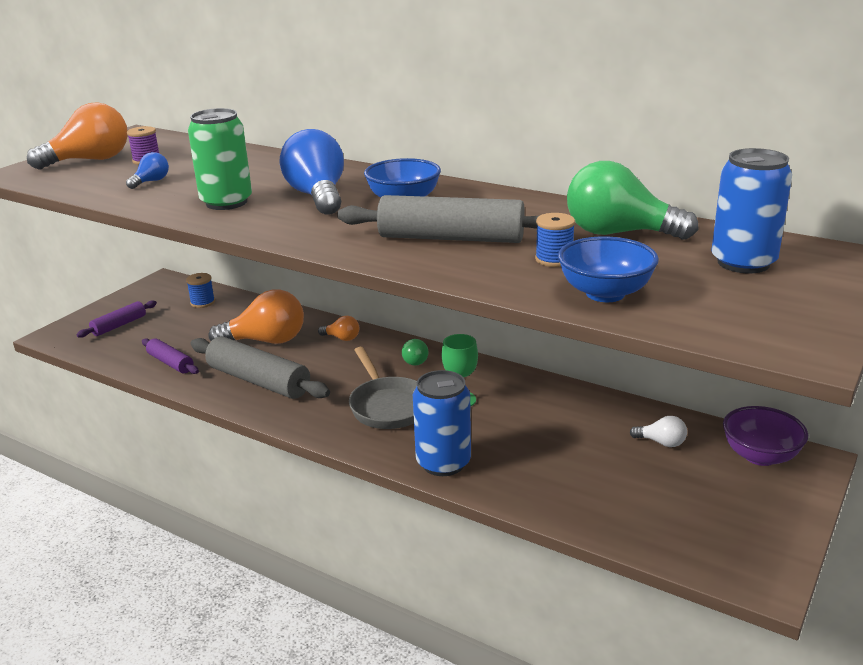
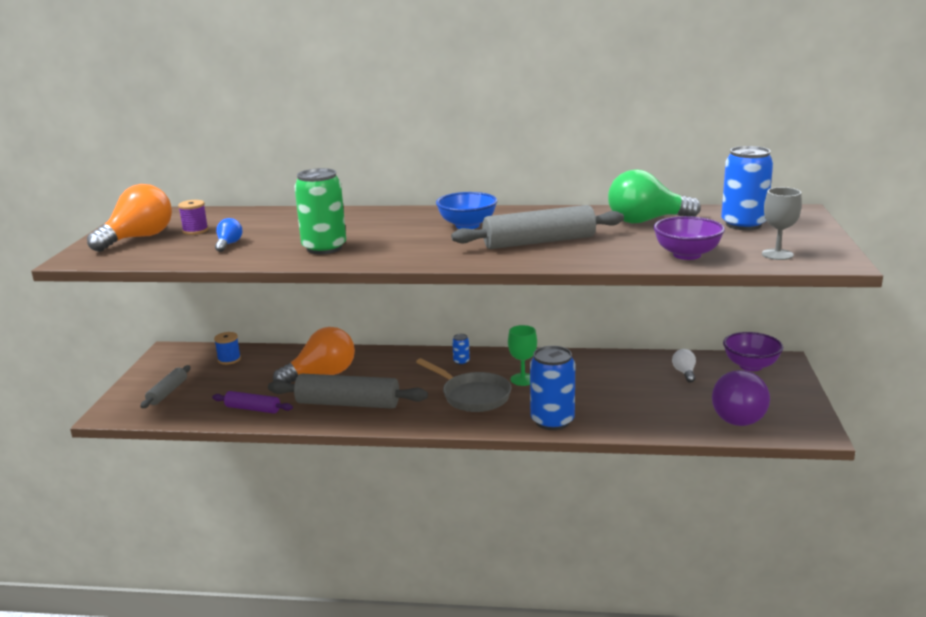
camera: 25 degrees left, 5 degrees down
(119, 325) = (167, 392): purple rolling pin -> grey rolling pin
(317, 196) = (394, 232): blue light bulb -> none
(342, 338) = (385, 359): orange light bulb -> none
(416, 360) = (461, 362): green light bulb -> blue can
(554, 259) = (627, 242): blue spool -> none
(605, 293) = (687, 255): blue bowl -> purple bowl
(661, 442) = (684, 373): white light bulb -> white light bulb turned 90 degrees counterclockwise
(674, 522) = (735, 415): none -> purple light bulb
(731, 319) = (777, 254): none -> grey goblet

